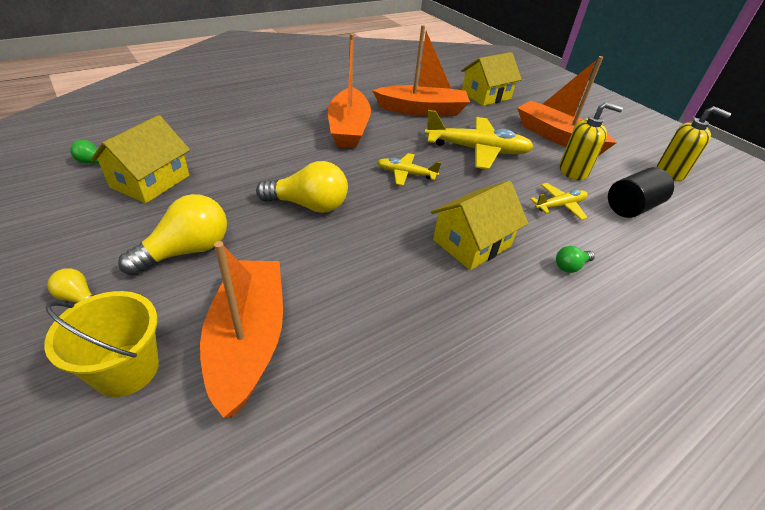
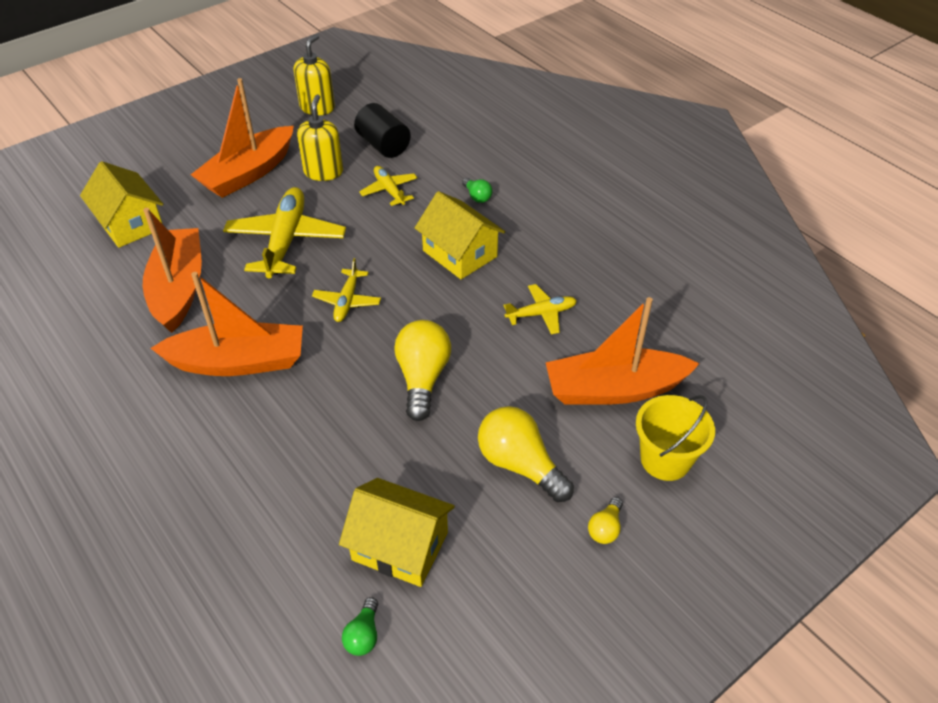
camera: 90 degrees left, 5 degrees up
(378, 294) = (541, 314): none -> yellow plane

